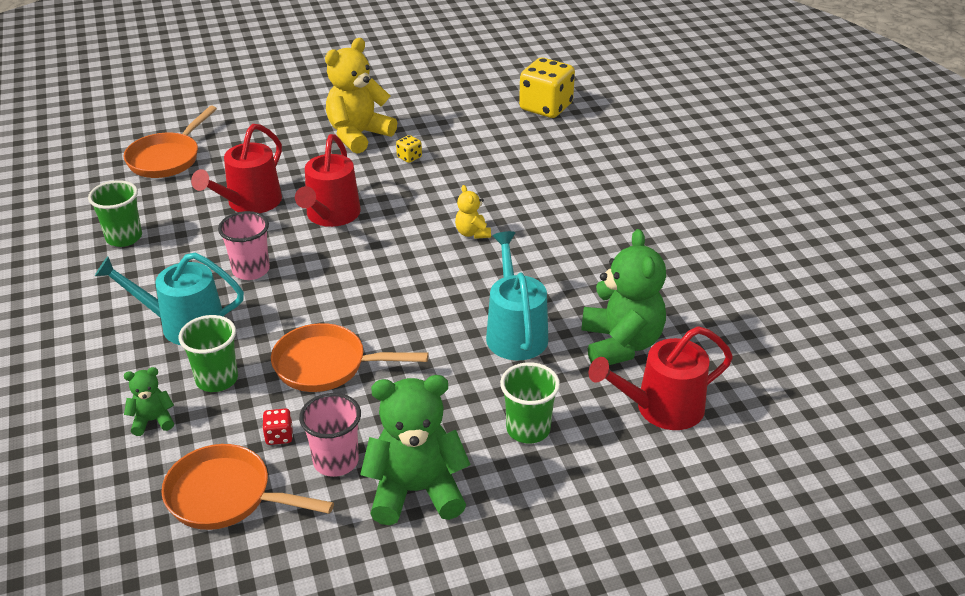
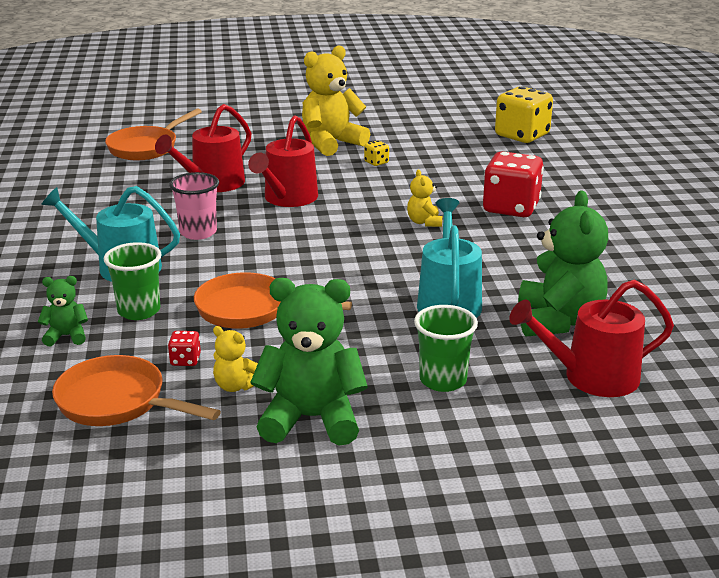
camera: 10 degrees right, 10 degrees down
(124, 237) = (87, 200): green cup -> none
(336, 461) = (236, 386): pink cup -> yellow teddy bear
(552, 206) = (511, 208): none -> red dice

